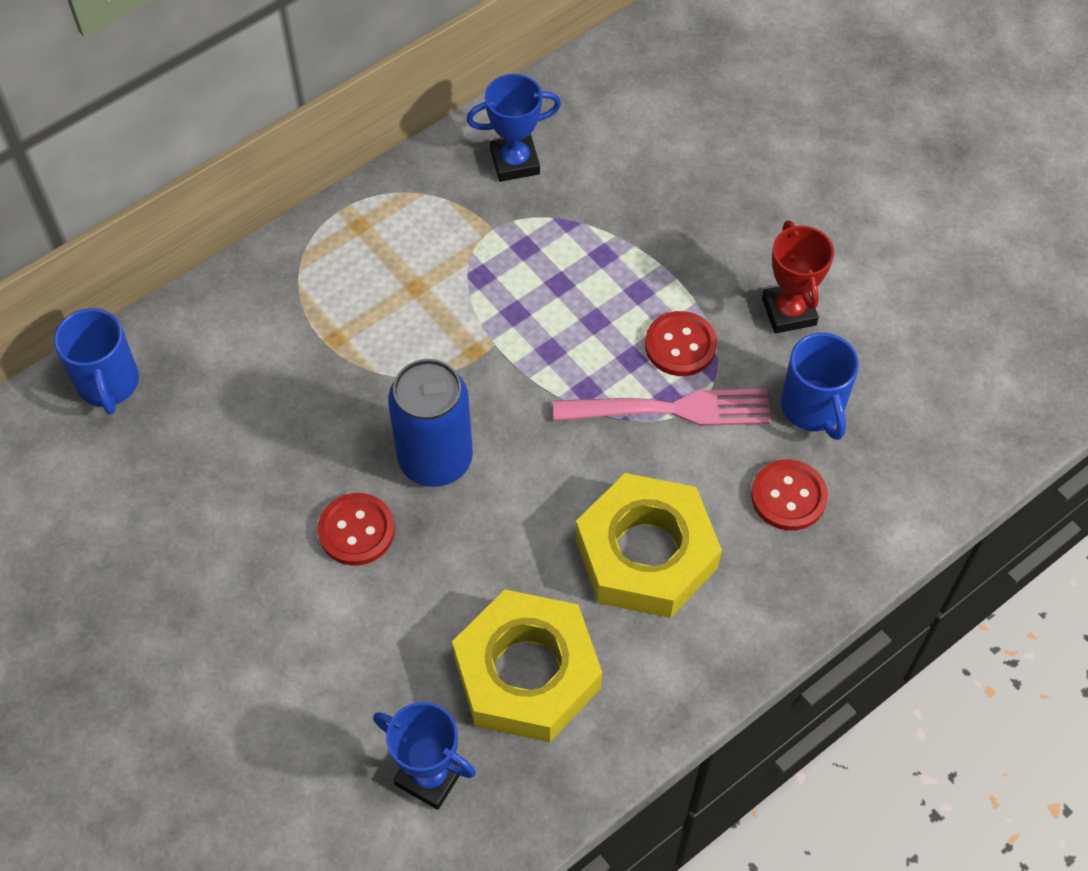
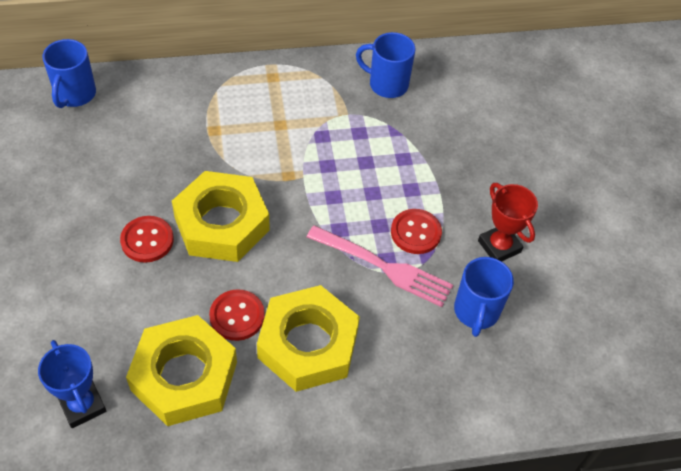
camera: 25 degrees right, 5 degrees down
(435, 459) = (221, 224): blue can -> yellow nut
(515, 162) = (387, 84): blue trophy -> blue mug
(788, 496) = (423, 357): red button -> red button (237, 316)
(789, 311) = (499, 246): red trophy -> red trophy turned 45 degrees counterclockwise

